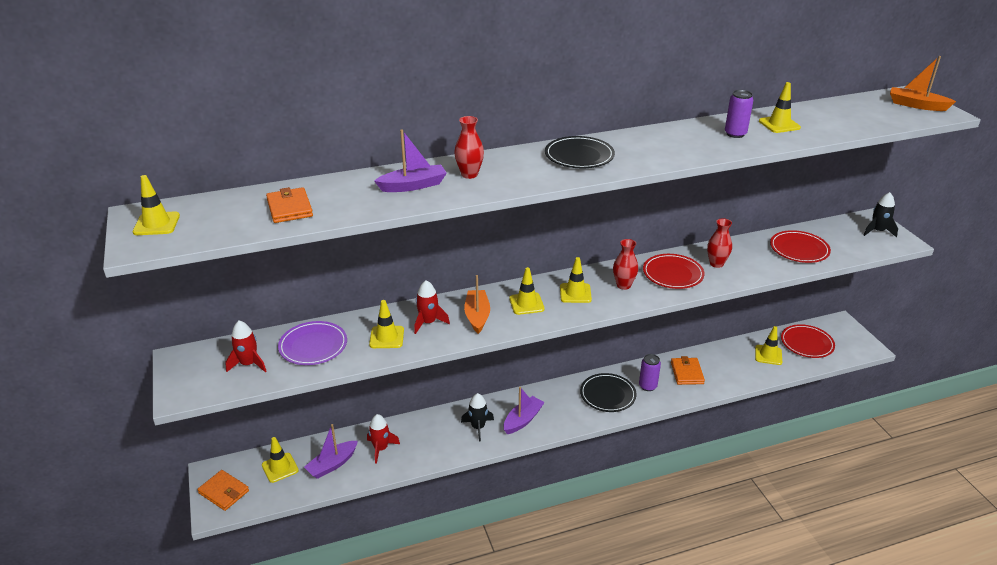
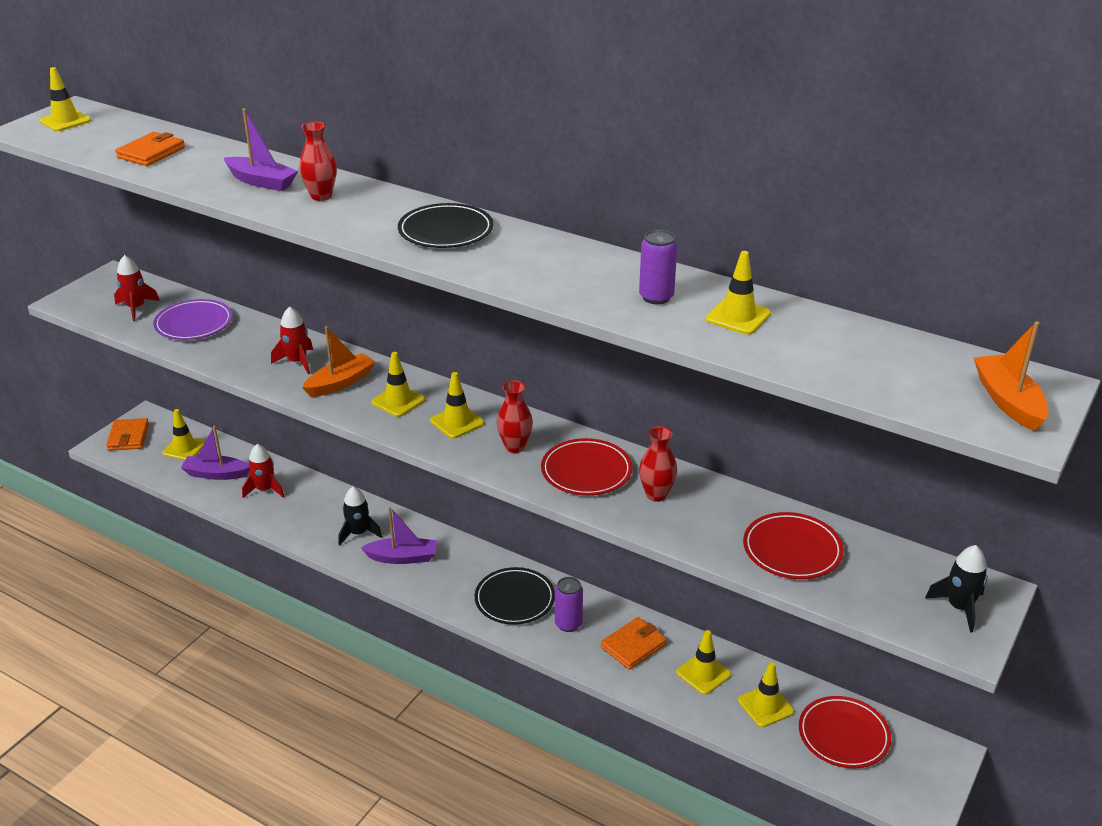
camera: 50 degrees right, 0 degrees up
(386, 337) = (248, 352): yellow traffic cone -> yellow traffic cone (703, 673)

